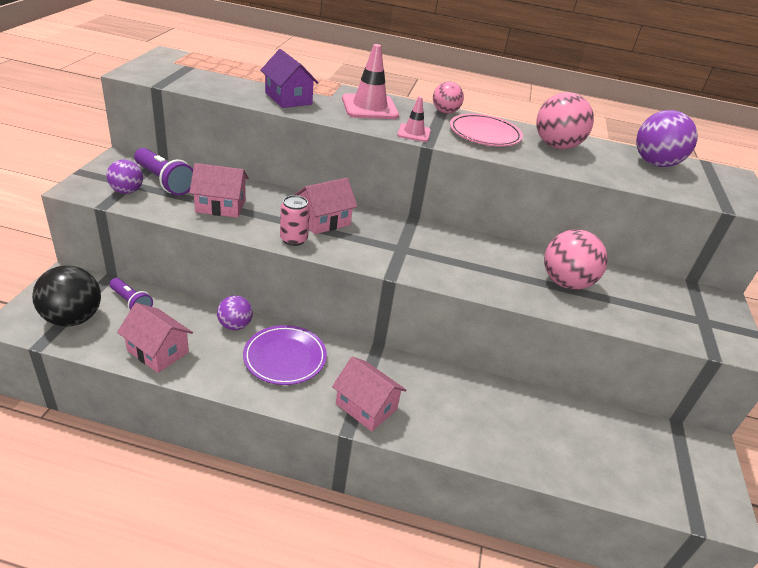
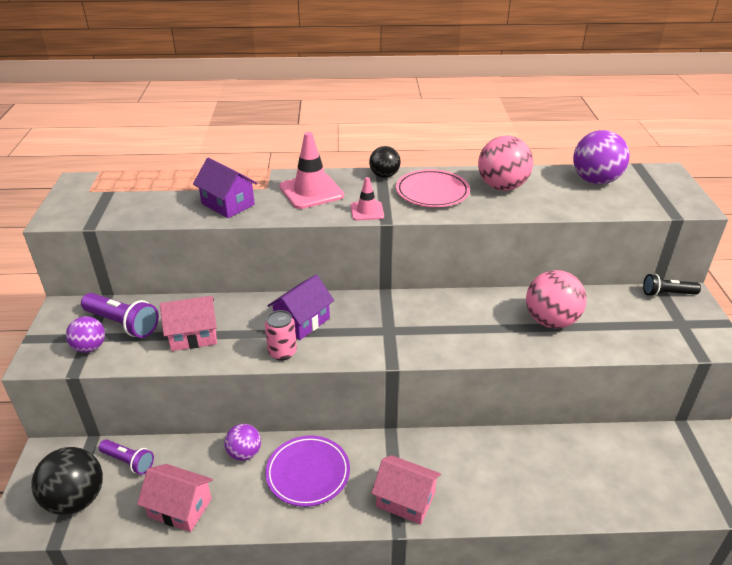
camera: 10 degrees left, 0 degrees up
(324, 221) = (302, 321): pink house -> purple house
(445, 112) = (384, 175): pink ball -> black ball
(699, 292) = (667, 294): none -> black flashlight

